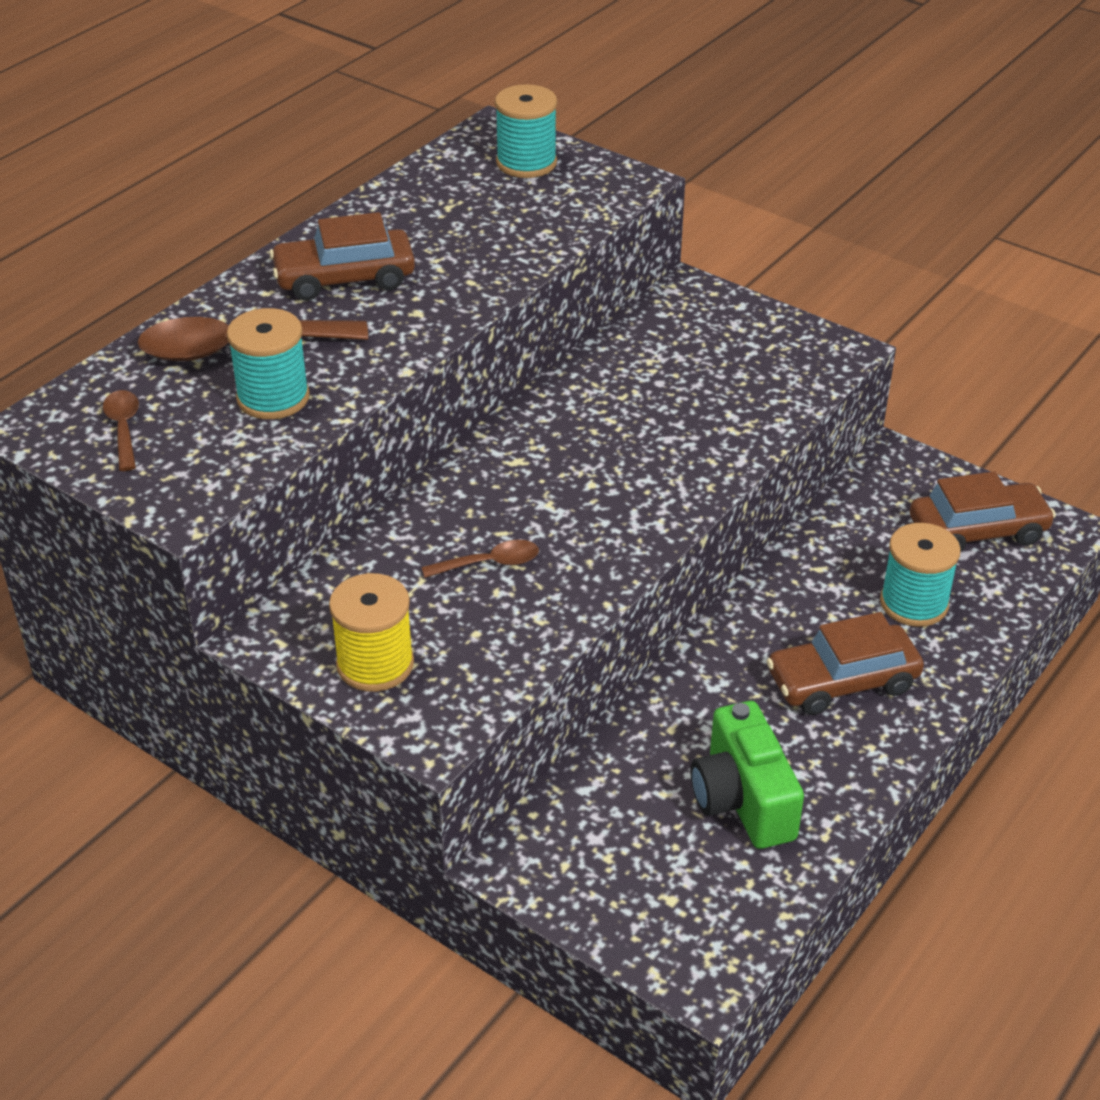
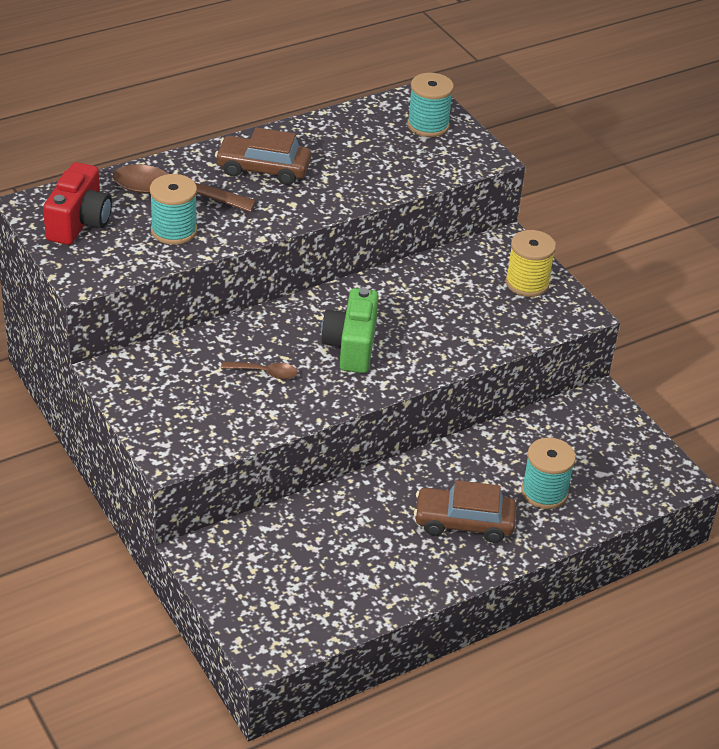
camera: 20 degrees right, 0 degrees up
(123, 428) = (79, 222): brown spoon -> red camera
(375, 664) = (162, 408): yellow spool -> yellow spool (527, 283)
(742, 800) = (353, 567): green camera -> green camera (351, 346)
(977, 530) = (621, 462): brown car -> none

